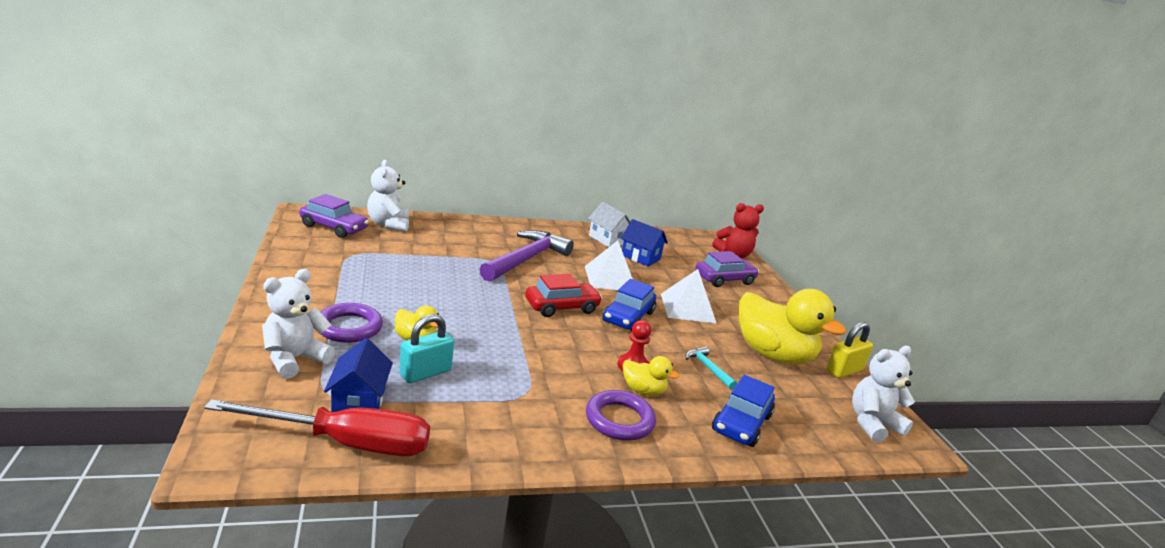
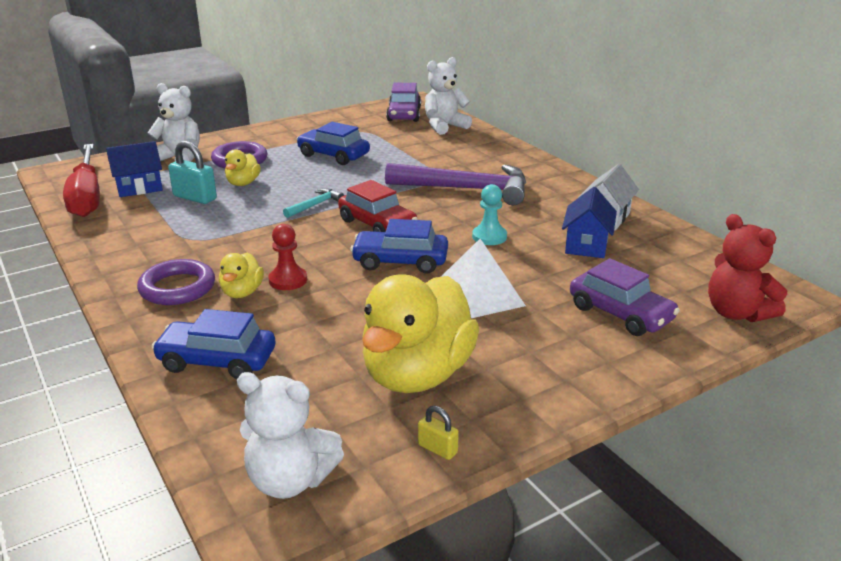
camera: 75 degrees right, 5 degrees up
(397, 283) = (333, 155): none -> blue car
(610, 278) = (489, 237): white pyramid -> turquoise pawn
(708, 368) = (328, 326): turquoise hammer -> turquoise hammer (315, 205)
(844, 370) = (437, 449): yellow padlock -> yellow padlock, size x0.55
(872, 424) = (290, 480): white teddy bear -> white teddy bear turned 150 degrees clockwise

